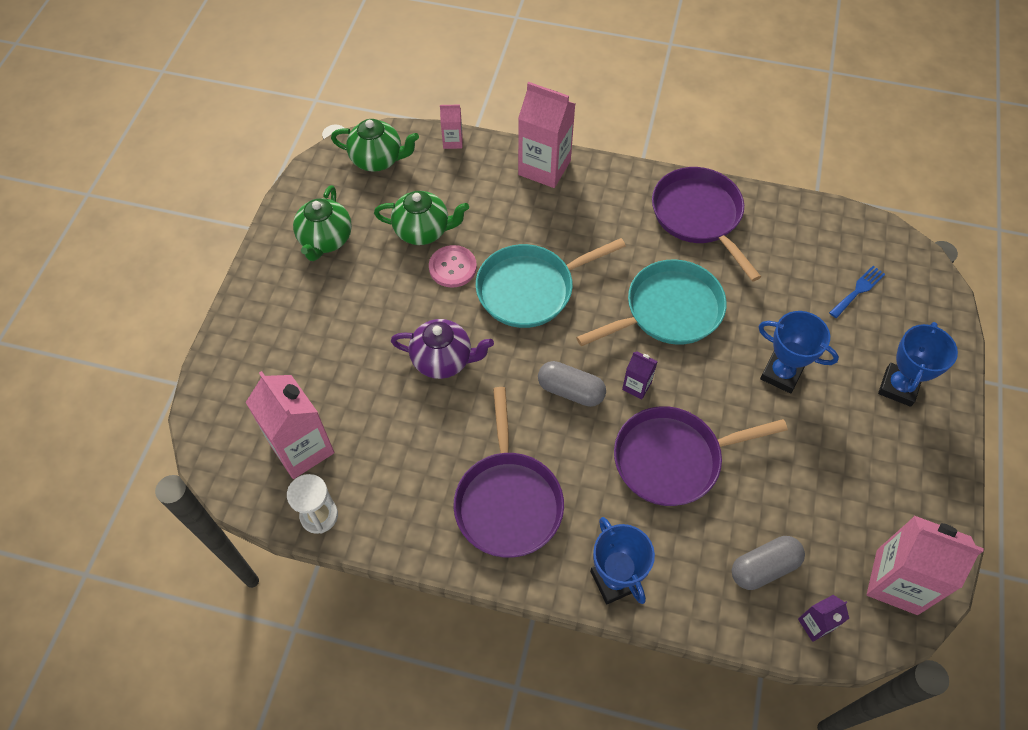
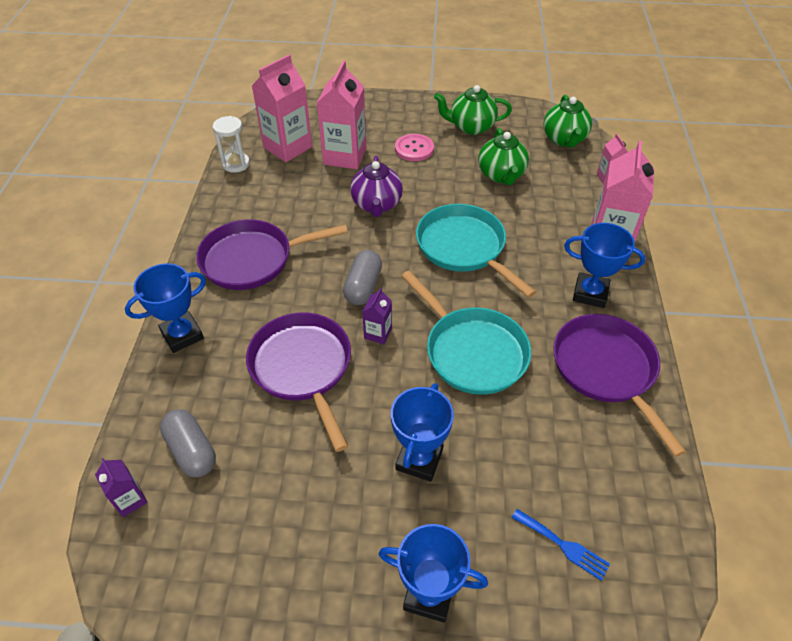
camera: 80 degrees right, 10 degrees down
(452, 267) = (470, 197): pink button -> pink button (414, 149)
(610, 202) = (590, 293): none -> blue trophy
(699, 216) = (606, 369): purple pan -> purple pan turned 75 degrees counterclockwise
(896, 582) = (172, 586): pink carton -> pink carton (345, 156)

